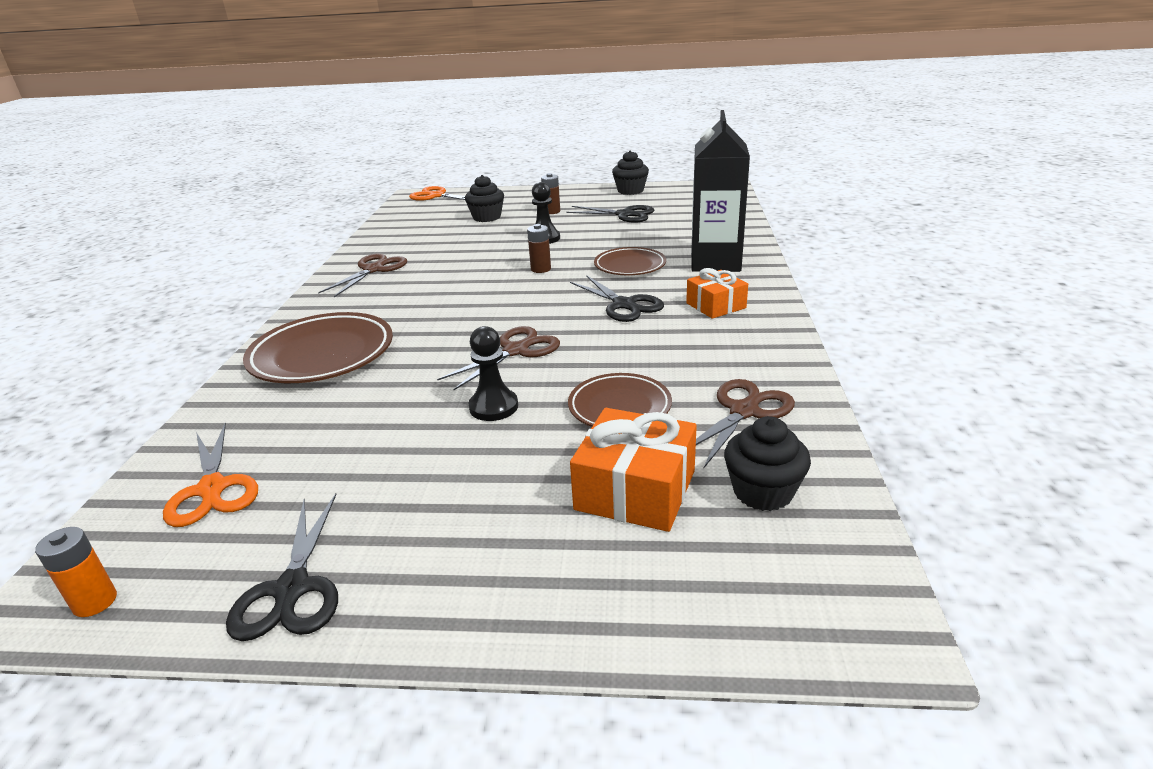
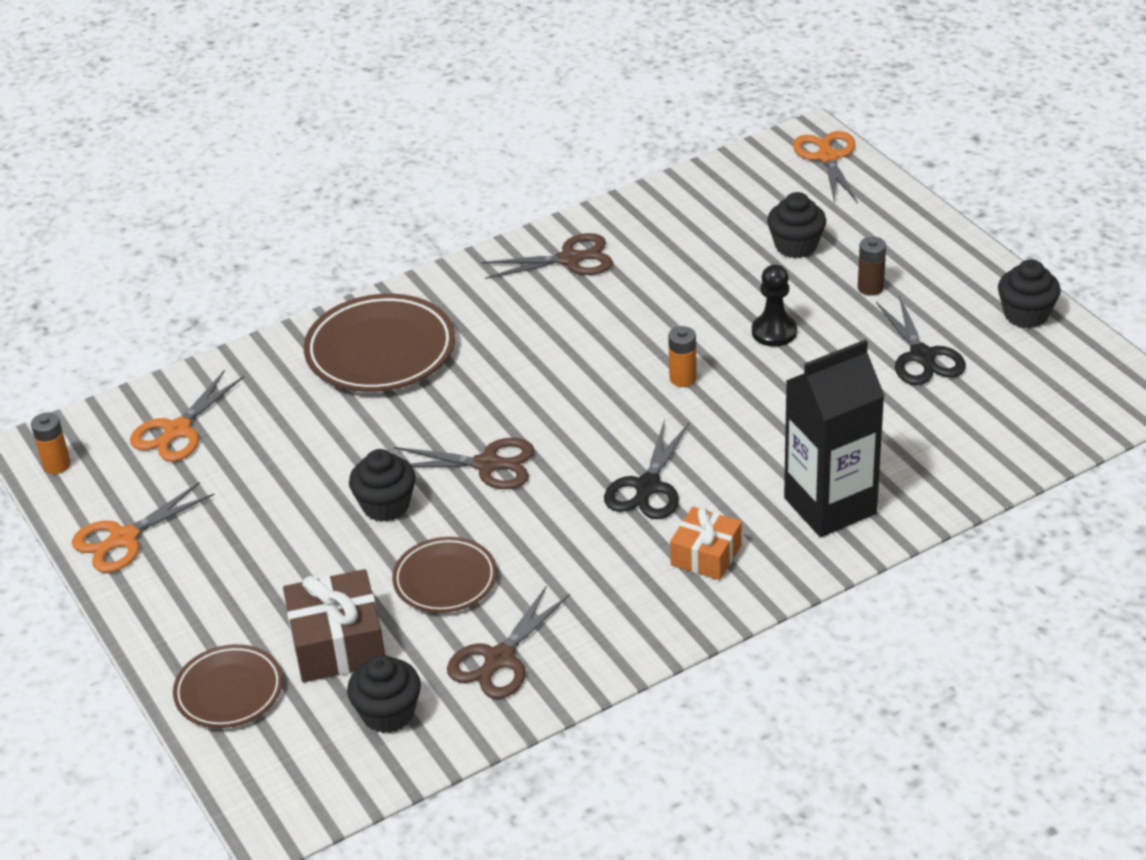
camera: 55 degrees right, 10 degrees up
(292, 589) = (124, 538): black scissors -> orange scissors
(493, 407) = (386, 505): black pawn -> black cupcake
(541, 269) = (683, 378): brown battery -> orange battery
(630, 266) = (755, 442): brown plate -> brown plate (229, 691)
(635, 490) = (337, 643): orange gift -> brown gift
(744, 411) = (499, 659): brown scissors -> brown scissors turned 120 degrees clockwise

